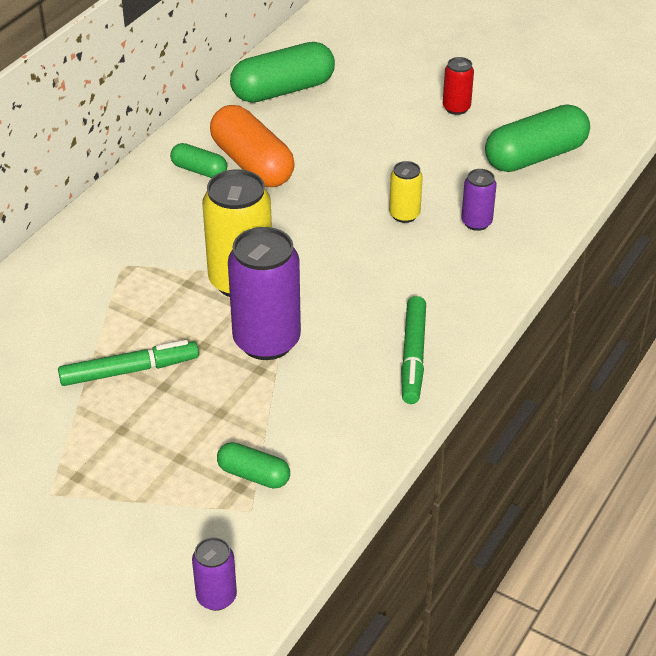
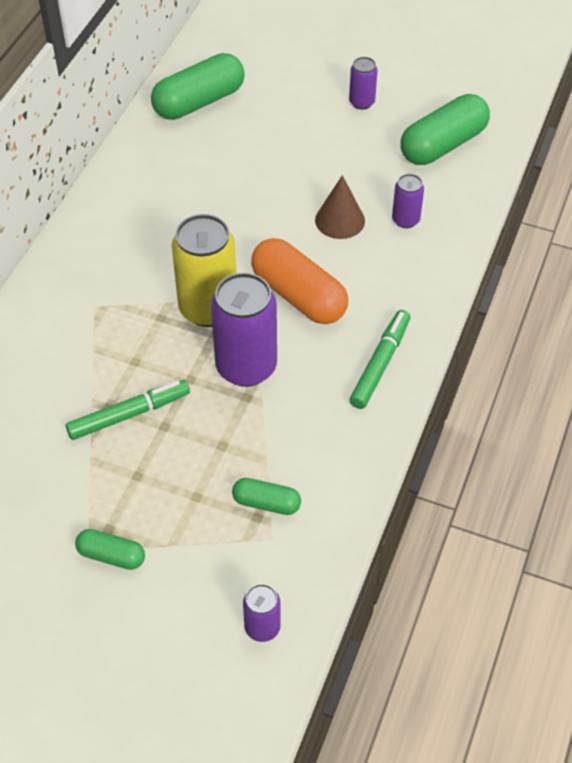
camera: 10 degrees left, 10 degrees up
(199, 170) = (142, 197): green capsule -> green capsule (111, 556)
(252, 164) = (189, 184): orange capsule -> orange capsule (298, 296)
(404, 215) = (340, 220): yellow can -> brown cone
(413, 356) = (380, 364): green marker -> green marker turned 150 degrees counterclockwise
(456, 108) = (361, 102): red can -> purple can

